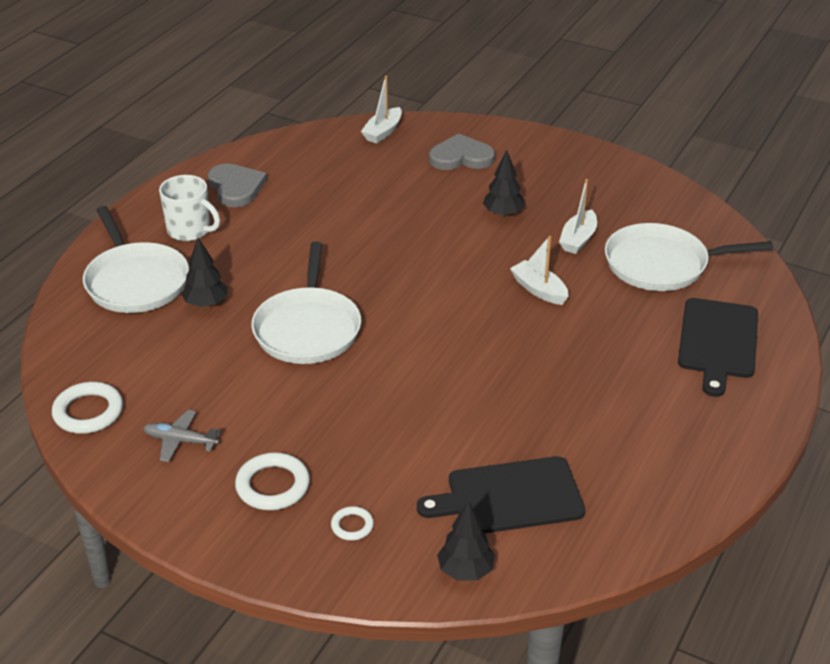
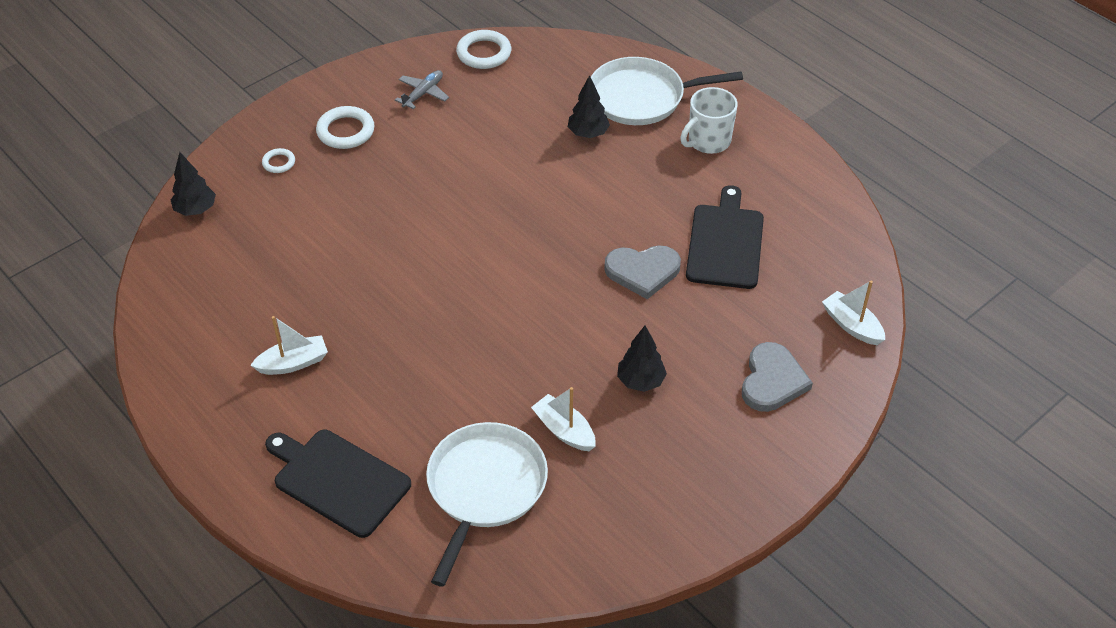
camera: 110 degrees right, 10 degrees up
(236, 187) = (773, 184): grey heart -> grey heart (642, 271)
(307, 328) = (521, 188): white pan -> none
(509, 497) = (247, 255): black cutting board -> black cutting board (725, 243)
(539, 290) = (494, 365): white boat -> white boat (293, 363)

